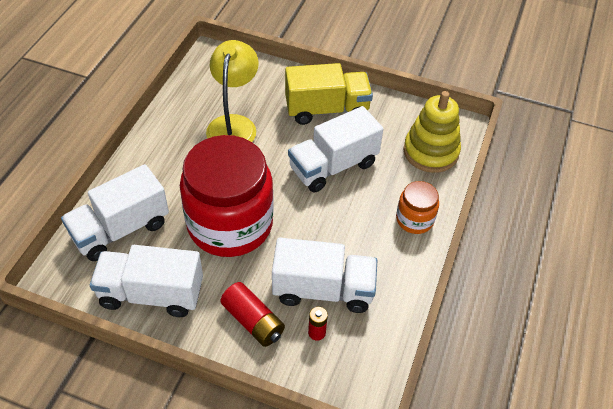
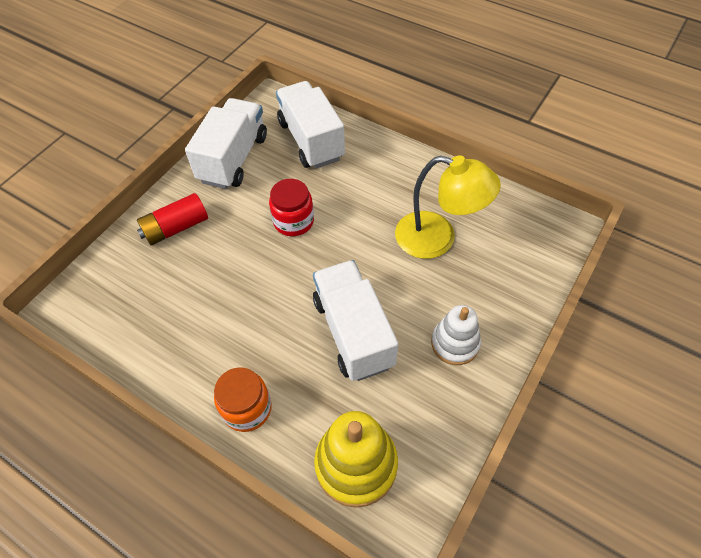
camera: 105 degrees right, 5 degrees up
(230, 224) = (293, 221): red jar -> red jar, size x0.46
(316, 332) = (142, 276): red battery -> none
(323, 289) = (187, 290): white truck -> none
(327, 109) = (455, 343): yellow truck -> white stacking toy

